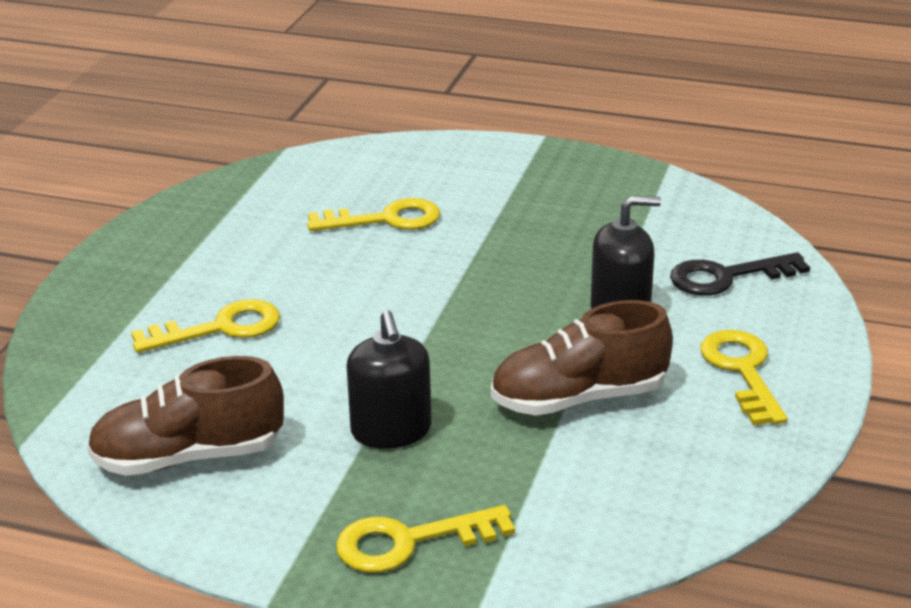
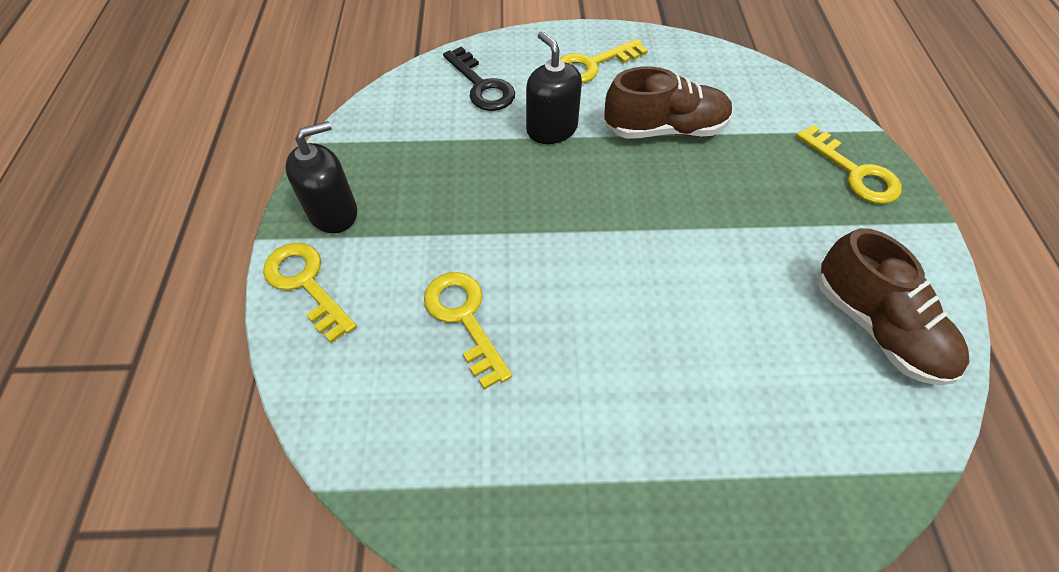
camera: 110 degrees left, 25 degrees up
(219, 328) = (708, 385): yellow key -> yellow key (306, 284)
(391, 431) = (761, 214): black soap dispenser -> black soap dispenser (333, 212)
(579, 398) = (665, 129): brown shoe -> brown shoe turned 60 degrees counterclockwise

